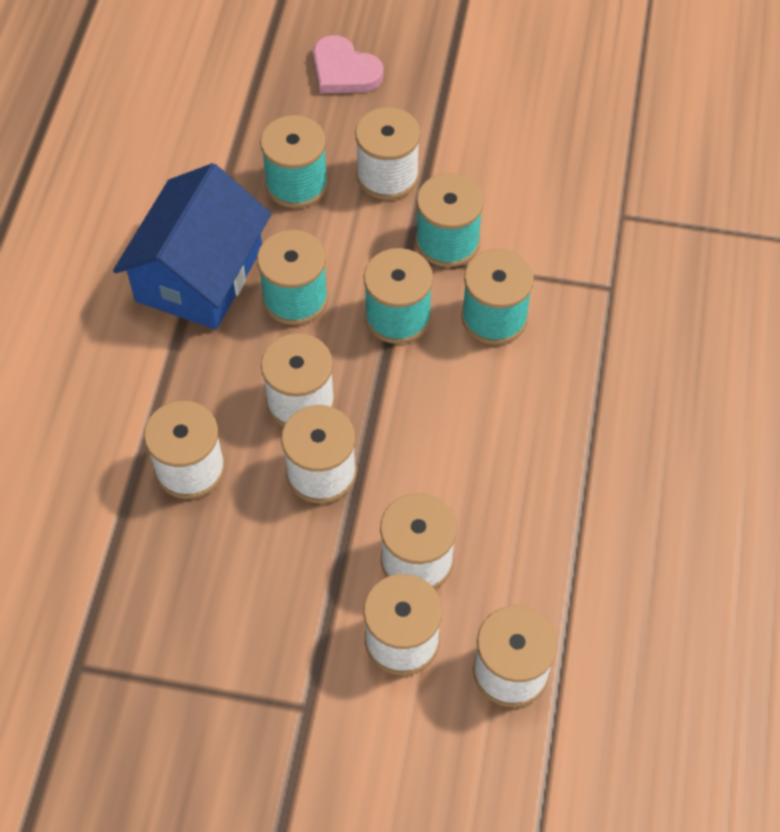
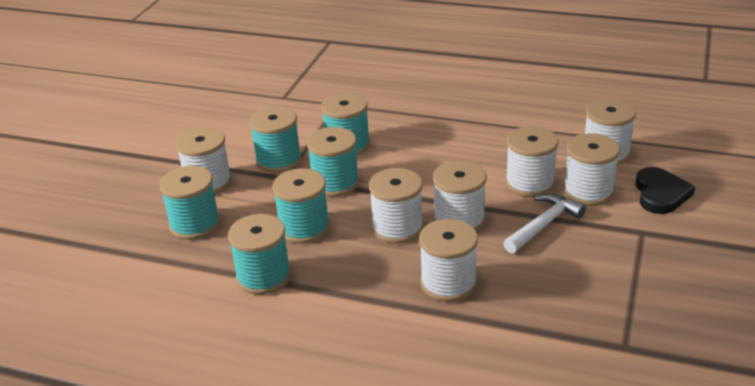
camera: 80 degrees left, 25 degrees down
(199, 274) = (263, 277): blue house -> turquoise spool
(316, 577) = (543, 225): none -> white hammer
(344, 71) = (94, 198): pink heart -> none
(403, 743) = (660, 194): none -> black heart

